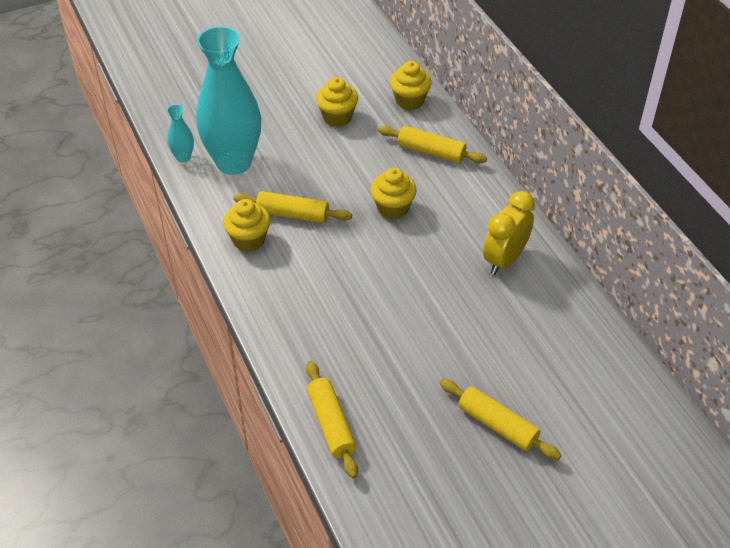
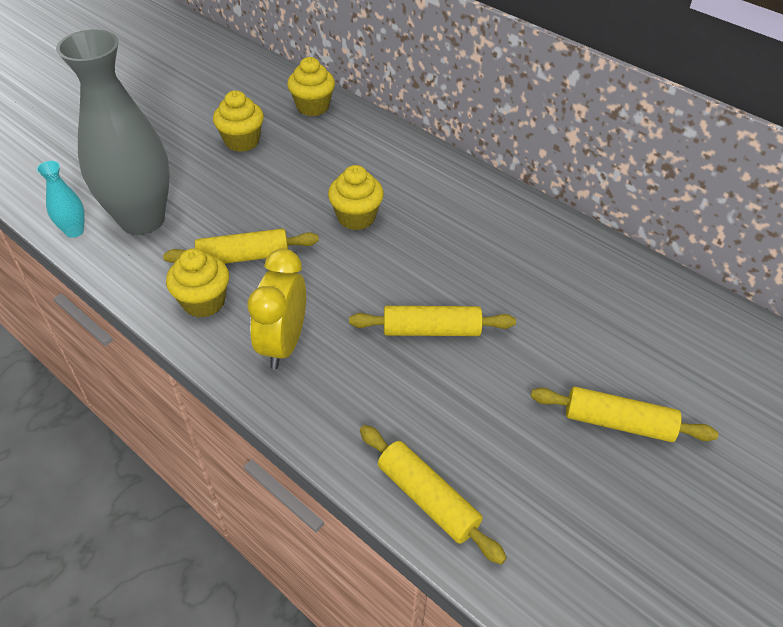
camera: 25 degrees left, 0 degrees up
(234, 162) = (142, 220): turquoise vase -> grey vase
(431, 151) = (364, 149): yellow rolling pin -> yellow rolling pin (431, 330)
(504, 260) = (507, 236): yellow clock -> yellow clock (283, 344)

